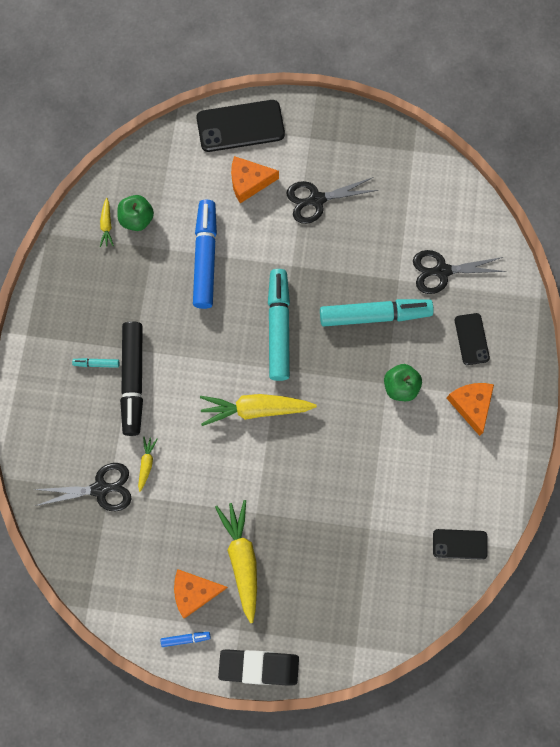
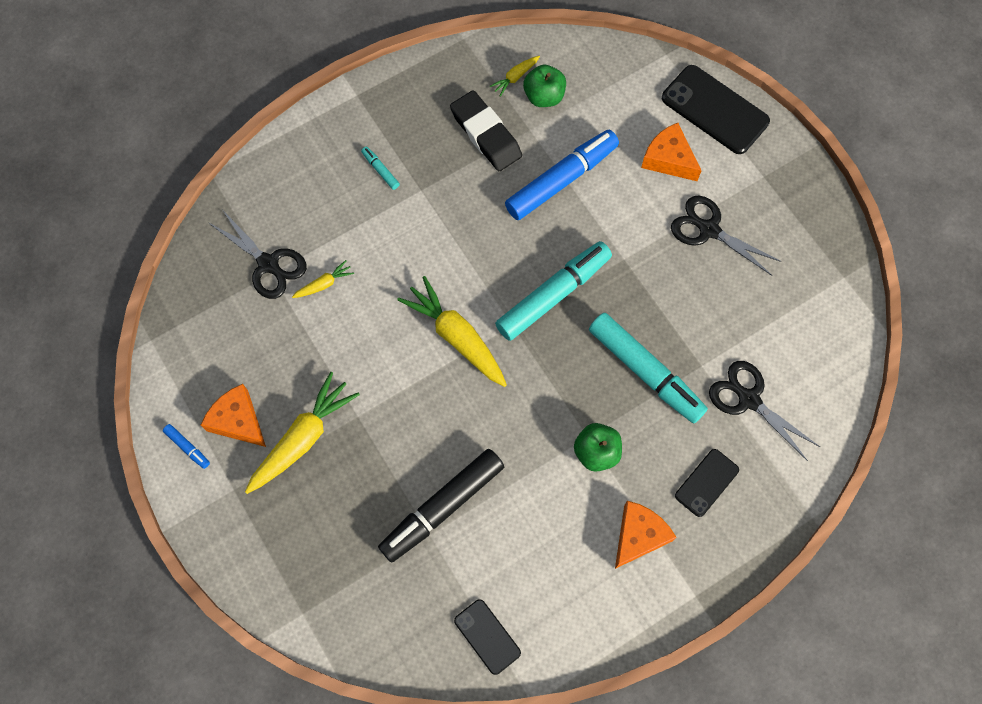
camera: 50 degrees right, 5 degrees down
(133, 380) = (392, 212): black marker -> black marker (442, 507)
(259, 667) = (212, 535): black eraser -> black eraser (486, 134)

